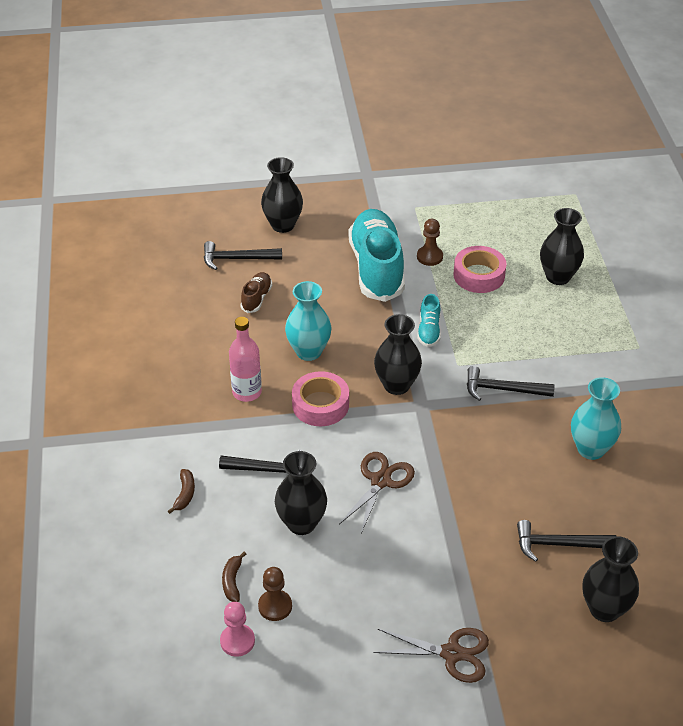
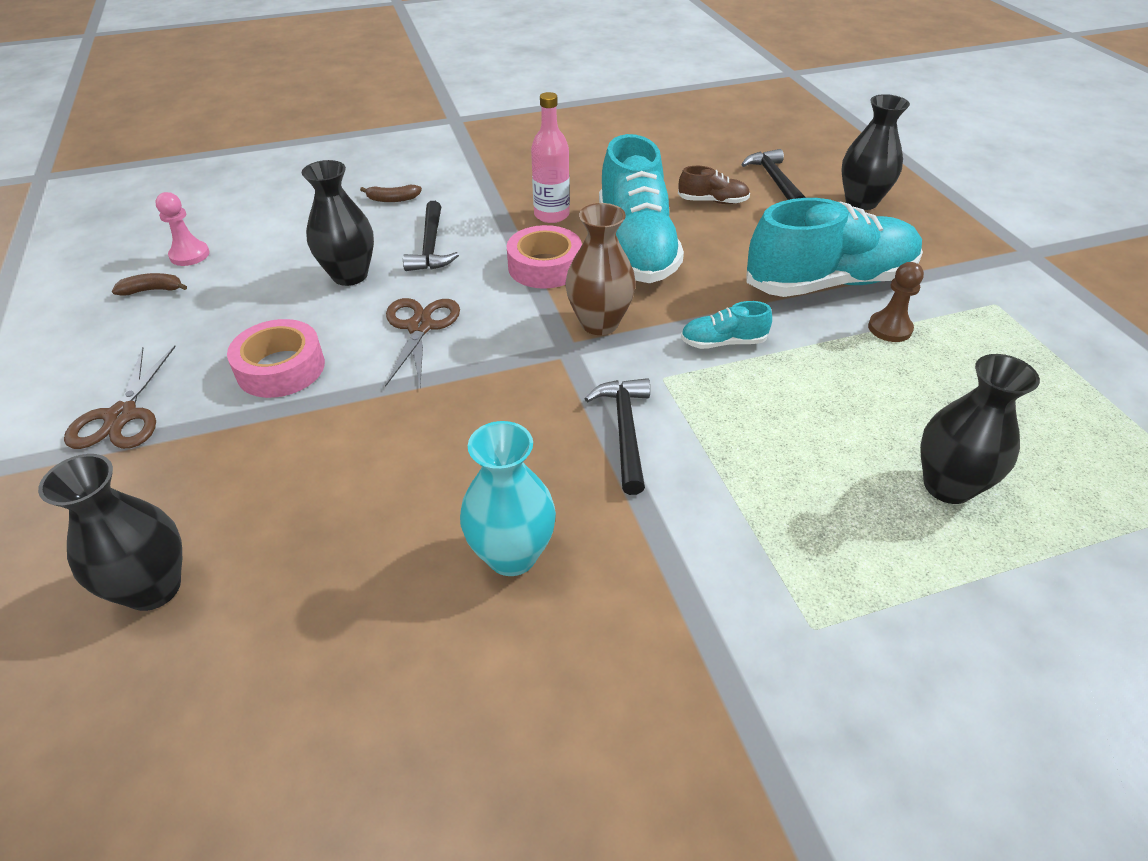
camera: 80 degrees right, 0 degrees up
(232, 581) = (270, 242): brown banana -> brown banana (152, 290)
(275, 606) = (231, 272): brown pawn -> none
(308, 351) = (636, 247): turquoise vase -> turquoise shoe
(380, 481) = (420, 327): brown scissors -> brown scissors turned 105 degrees counterclockwise
(396, 385) = (599, 323): black vase -> brown vase
(479, 275) = (882, 384): pink tape -> pink tape (281, 368)
(558, 544) = (297, 520): black hammer -> none

